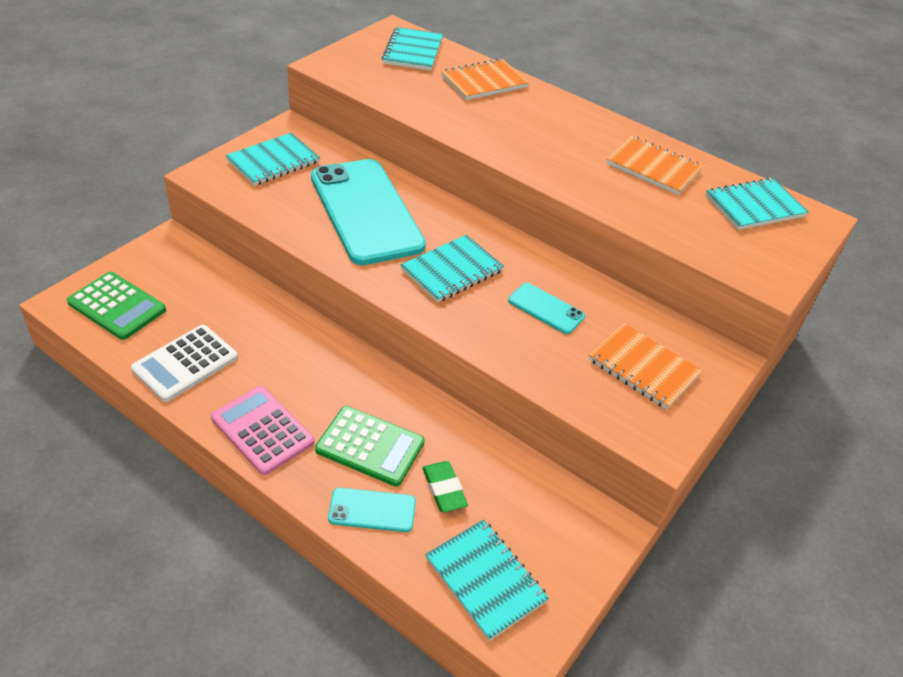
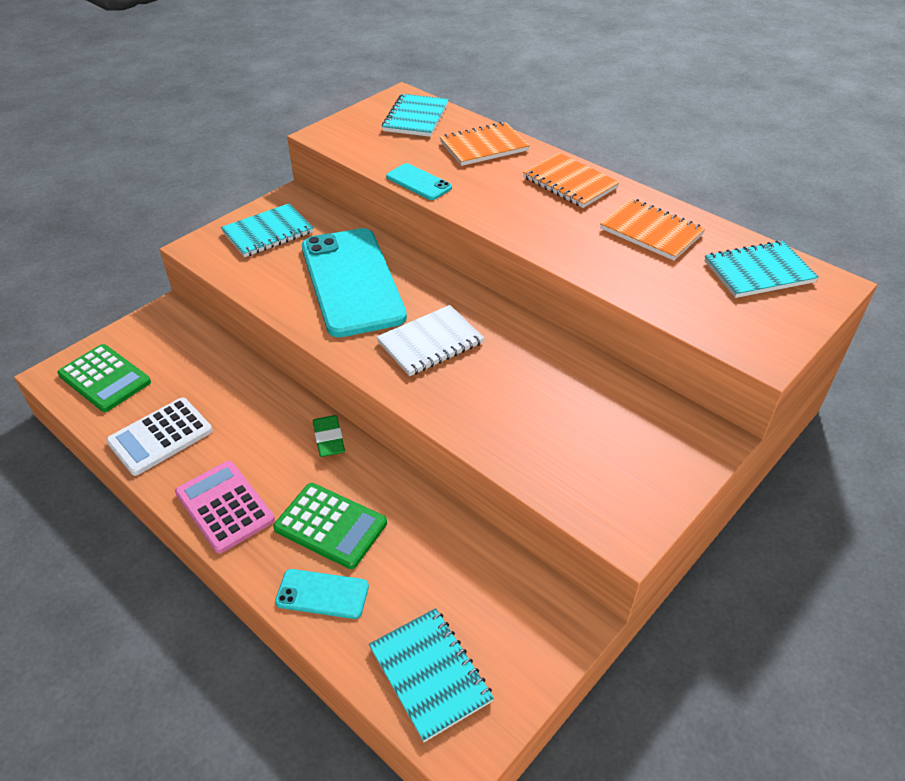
camera: 10 degrees right, 0 degrees up
(444, 489) = (400, 573): green eraser -> green eraser (329, 439)
(452, 271) = (430, 342): turquoise notebook -> white notebook
(546, 309) = (523, 383): turquoise phone -> turquoise phone (418, 182)
(643, 368) = (620, 448): orange notebook -> orange notebook (570, 183)

